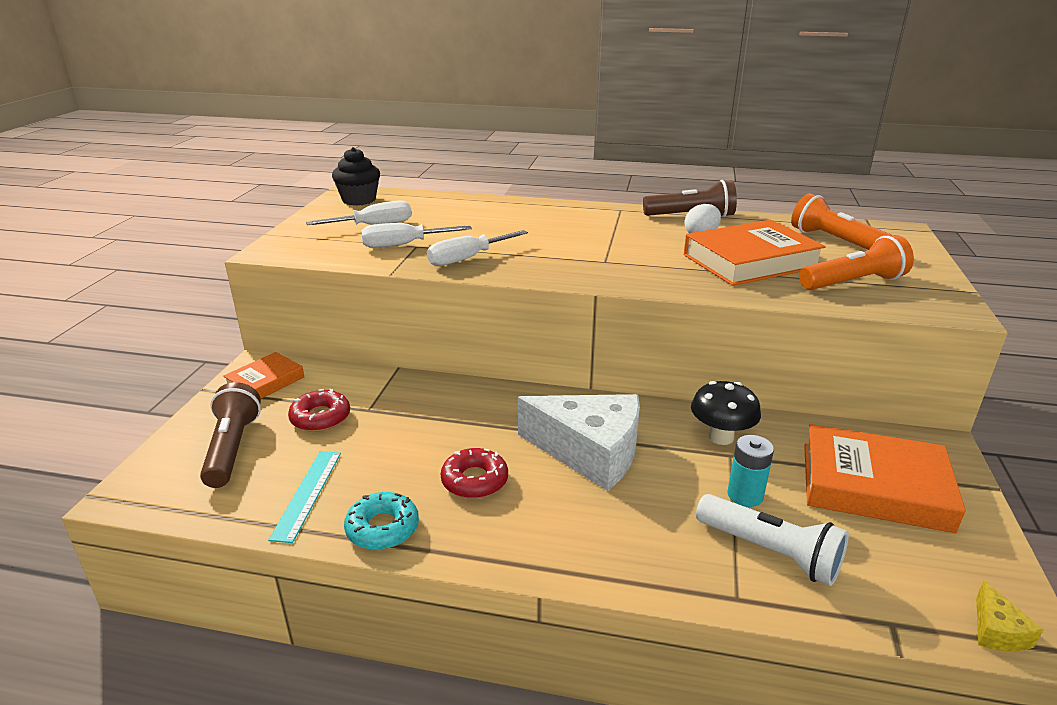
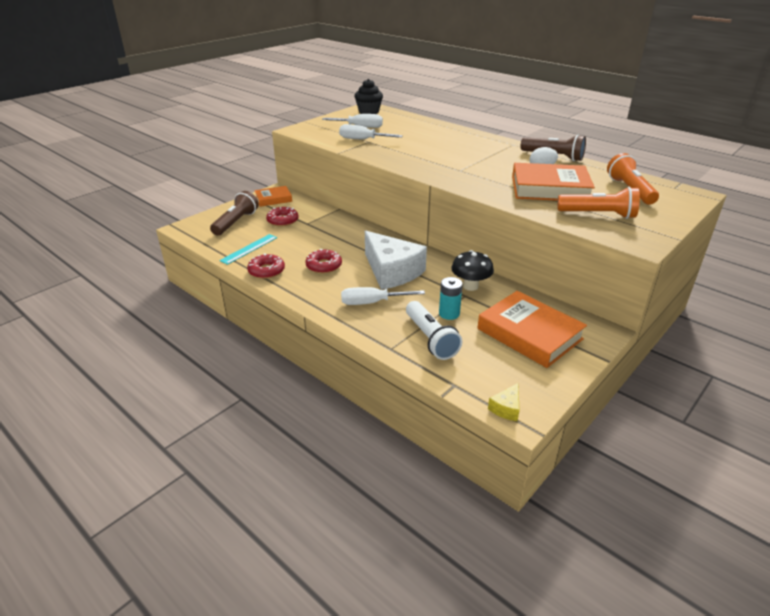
camera: 30 degrees right, 5 degrees up
(382, 528) = (266, 271): turquoise donut -> red donut
(467, 258) = (386, 153): white screwdriver -> white screwdriver (372, 303)

